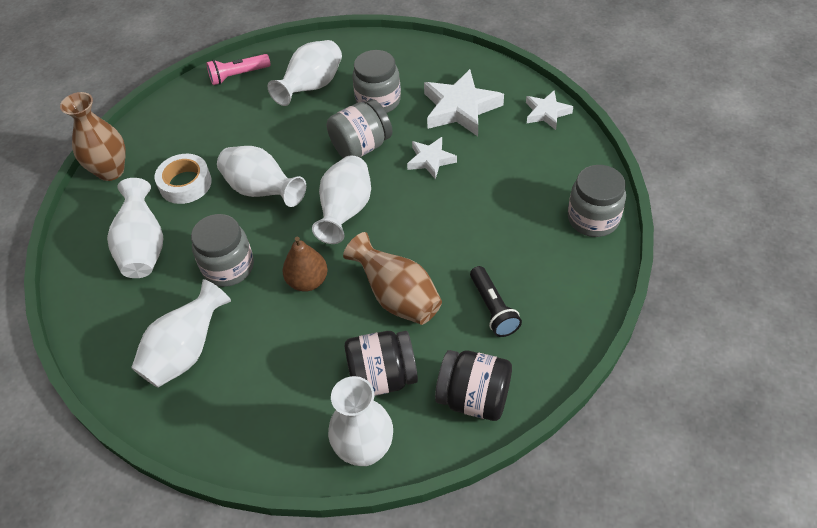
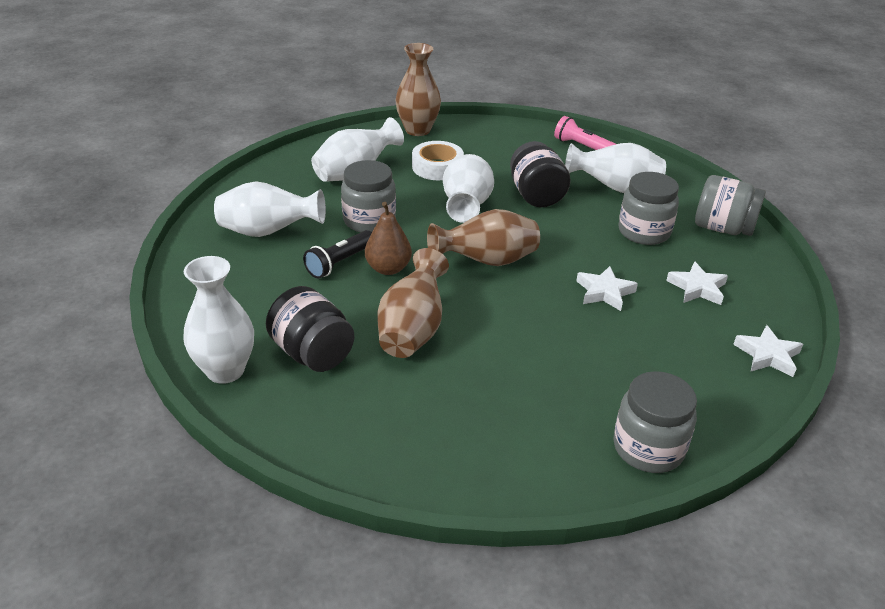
camera: 55 degrees right, 15 degrees down
(345, 212) = (486, 261): white vase -> brown vase
(361, 146) = (575, 242): grey jar -> grey jar (723, 228)
(460, 108) = (697, 288): white star -> white star, size x0.58
(474, 398) = (327, 427): black jar -> black jar (536, 195)
(493, 308) = (450, 404): black flashlight -> black flashlight (339, 263)

